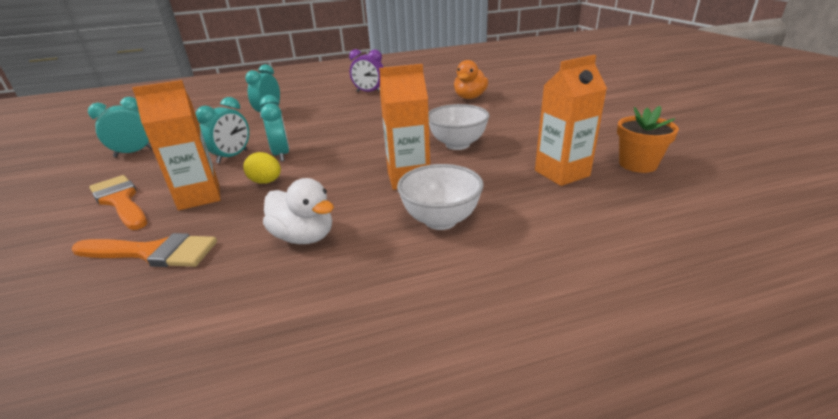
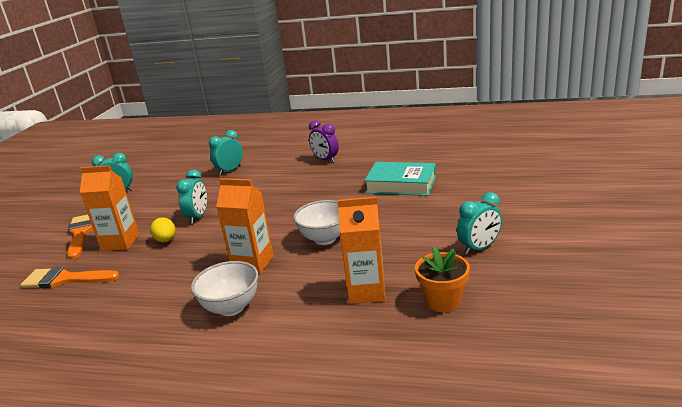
camera: 30 degrees right, 5 degrees down
(153, 252) = (65, 279): orange brush -> orange brush turned 150 degrees clockwise
(232, 156) = (168, 211): turquoise clock -> turquoise clock (479, 248)
(304, 237) = (143, 294): white duck -> none
(470, 97) = (401, 184): orange duck -> turquoise book

